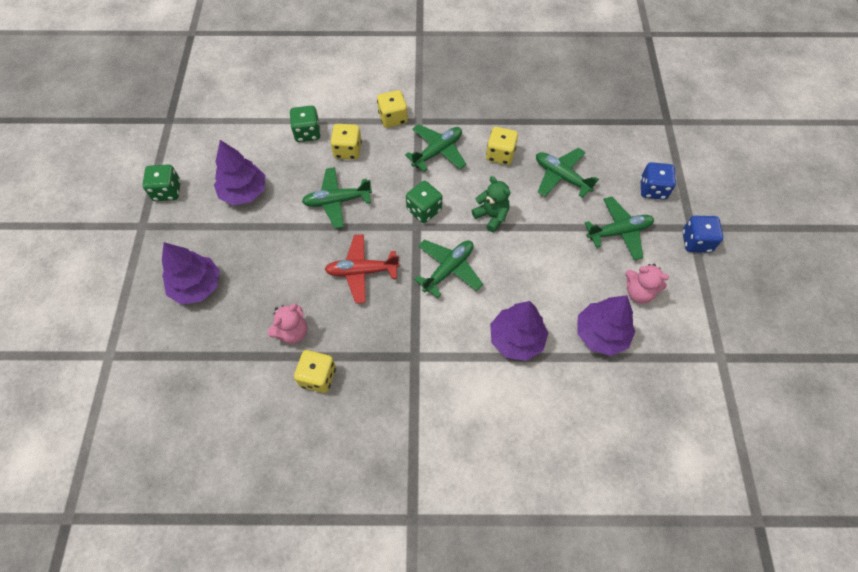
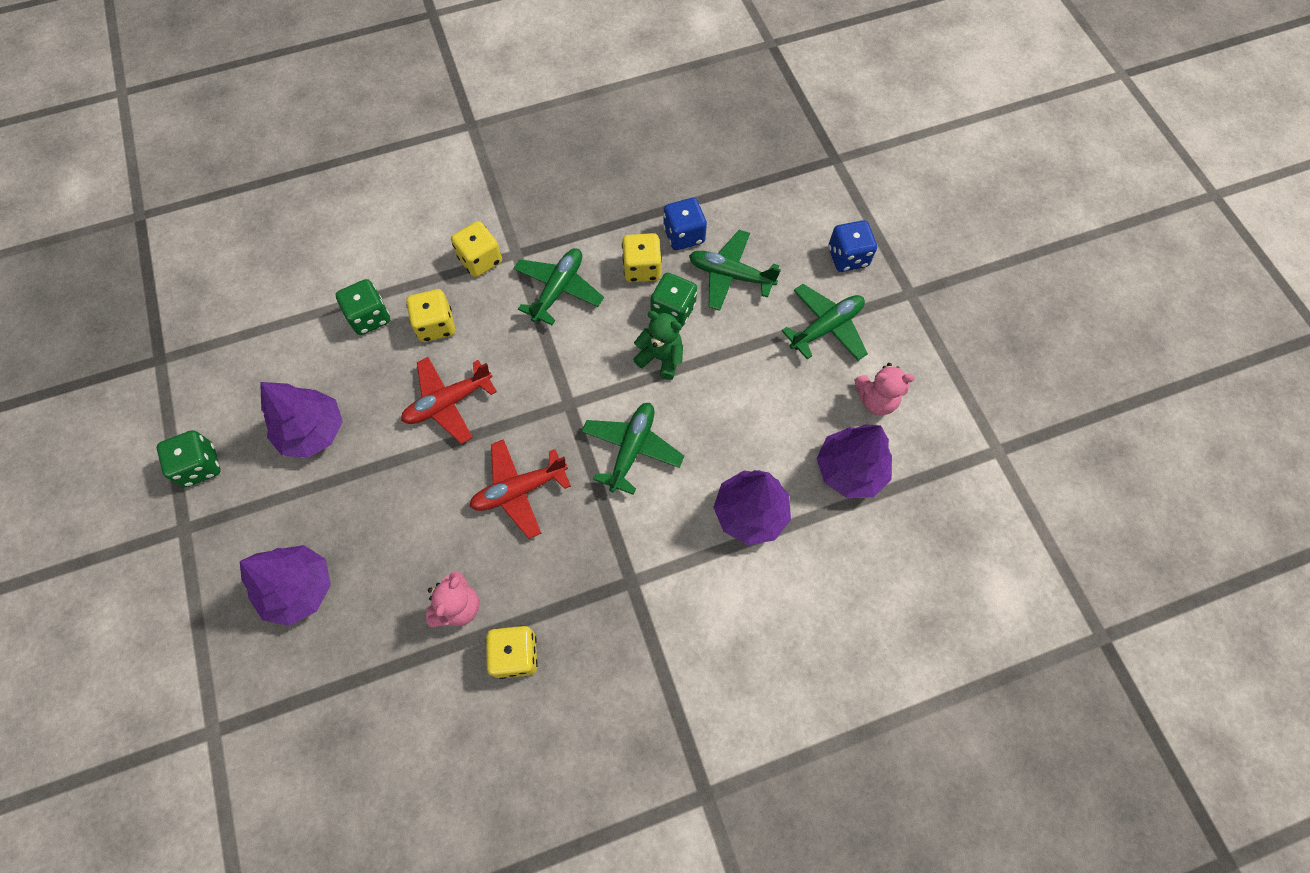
camera: 20 degrees left, 5 degrees up
(337, 201) = (448, 403): green plane -> red plane
(424, 210) = (570, 377): green dice -> green dice (673, 310)
(696, 242) = (922, 310): blue dice -> blue dice (684, 235)

